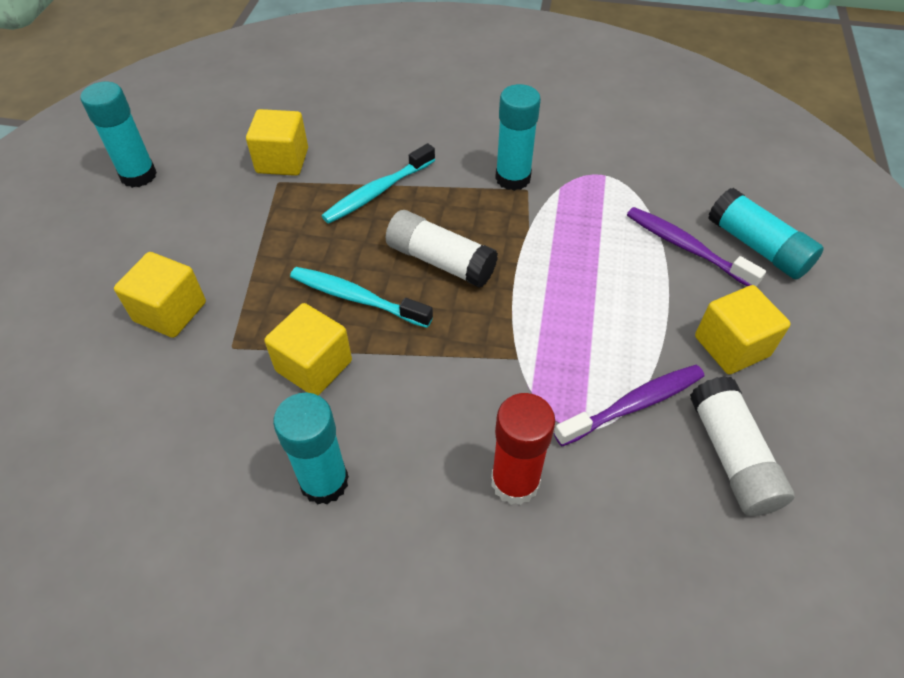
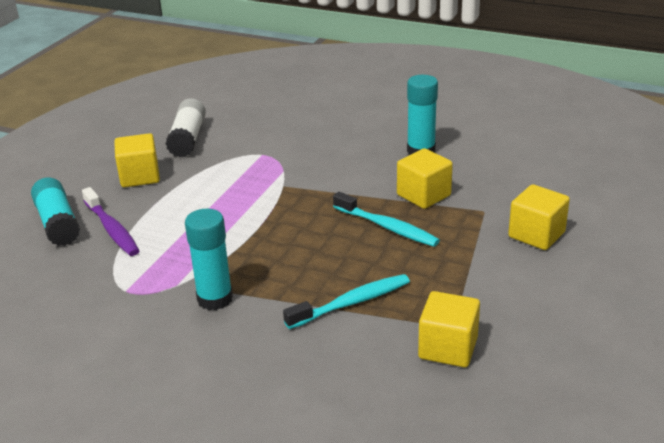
camera: 165 degrees left, 20 degrees down
(138, 175) = (609, 352): turquoise glue stick -> none
(440, 261) = (313, 242): white glue stick -> none
(515, 482) = (313, 141): red glue stick -> none
(634, 405) = (225, 160): purple toothbrush -> none

